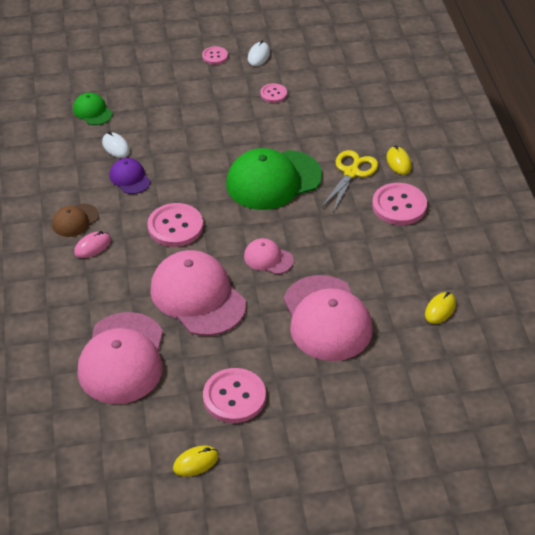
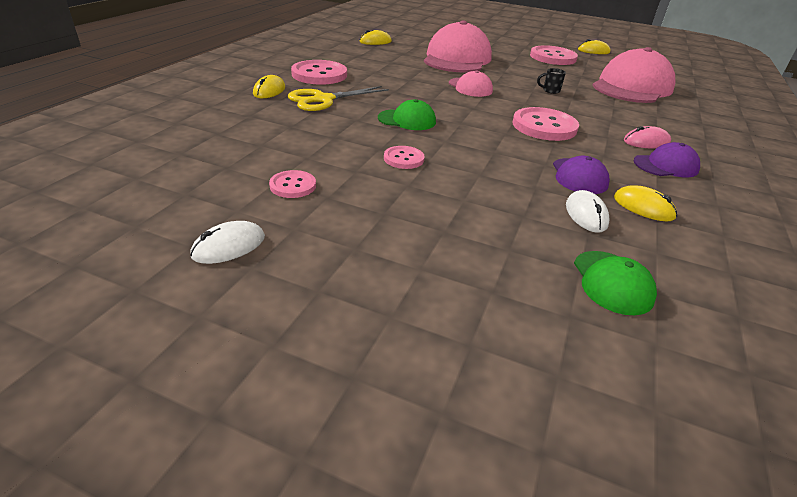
camera: 150 degrees left, 10 degrees down
(75, 220) = (666, 165): brown cap -> purple cap
(85, 168) = (643, 207): none -> yellow mouse
(197, 296) = (550, 90): pink cap -> black mug
(215, 56) = (301, 282): pink button -> pink button (403, 159)
(273, 180) = (407, 120): green cap -> green cap, size x0.49

